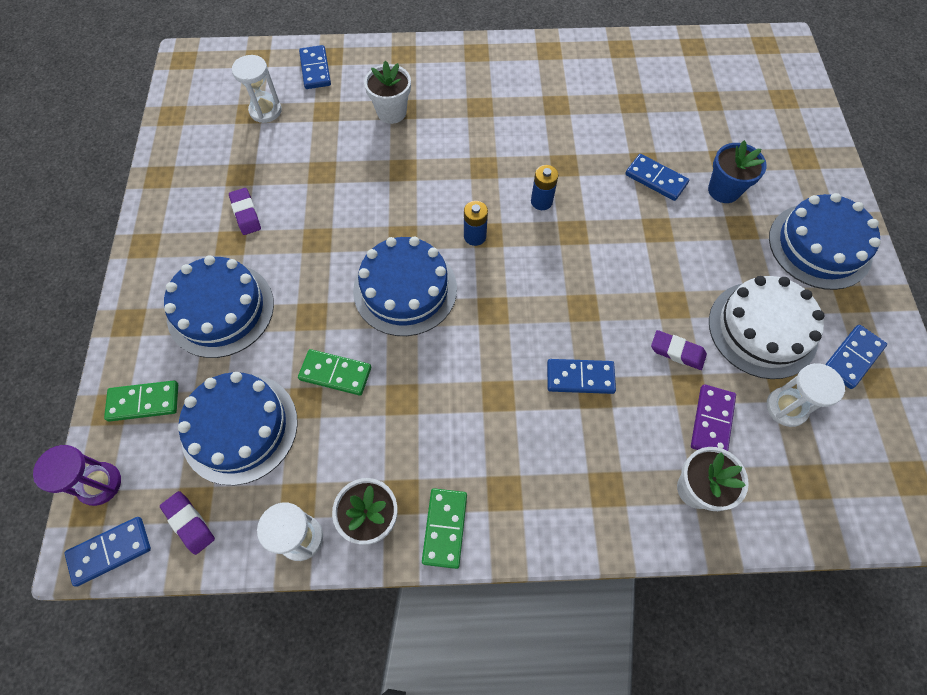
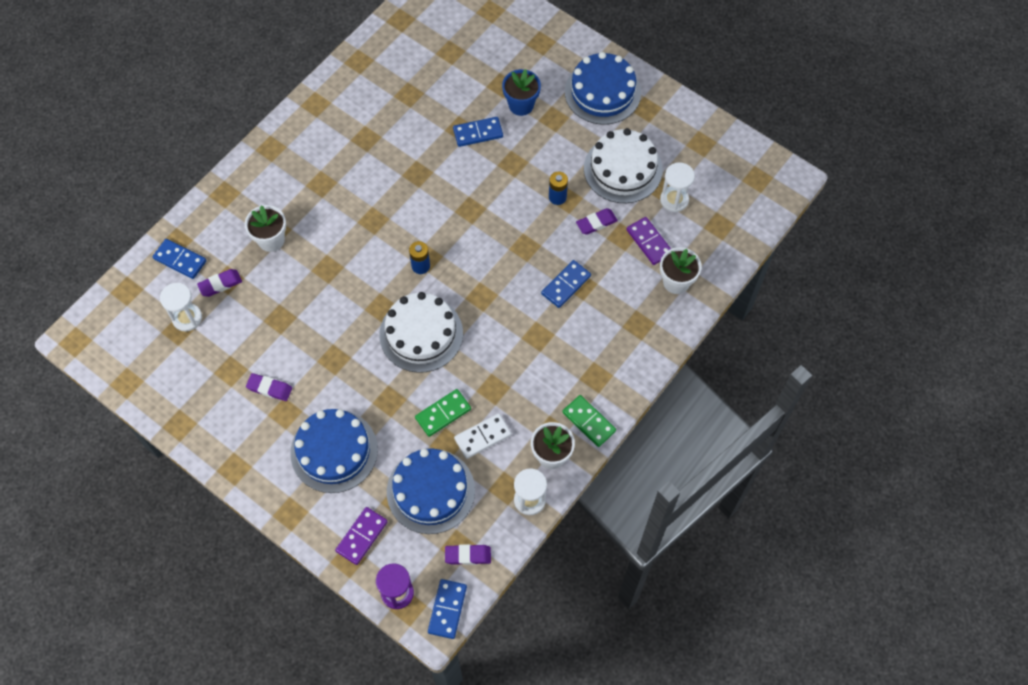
camera: 50 degrees left, 0 degrees up
(144, 402) = (362, 536): green domino -> purple domino
(317, 109) = (220, 284): none -> purple eraser
(339, 431) = (482, 437): none -> white domino
(405, 289) = (421, 334): blue cake -> white cake
(541, 201) = (432, 209): blue battery -> blue battery (557, 197)
(852, 358) = (677, 142): blue domino -> none

